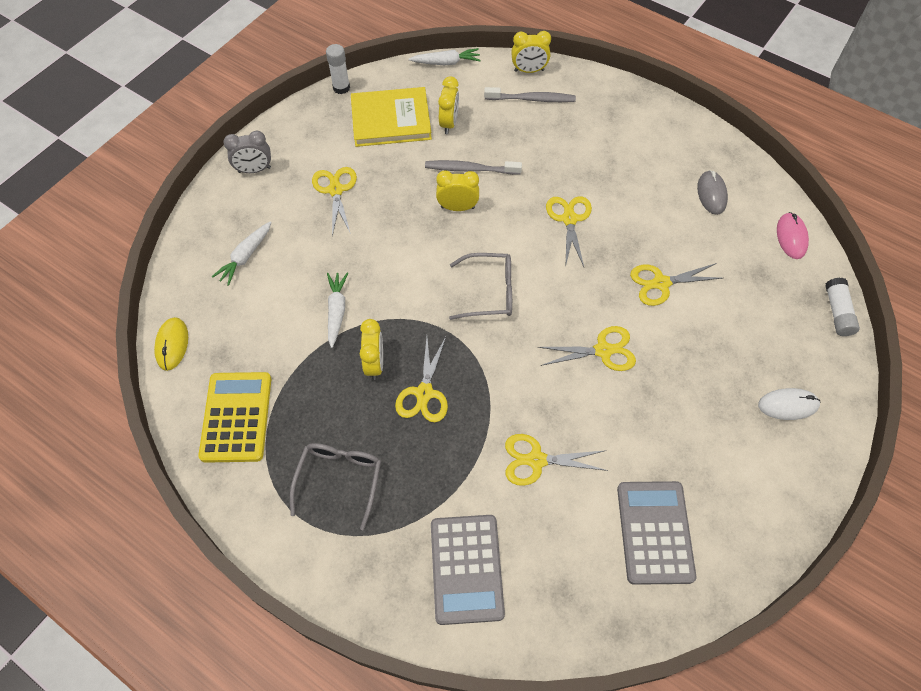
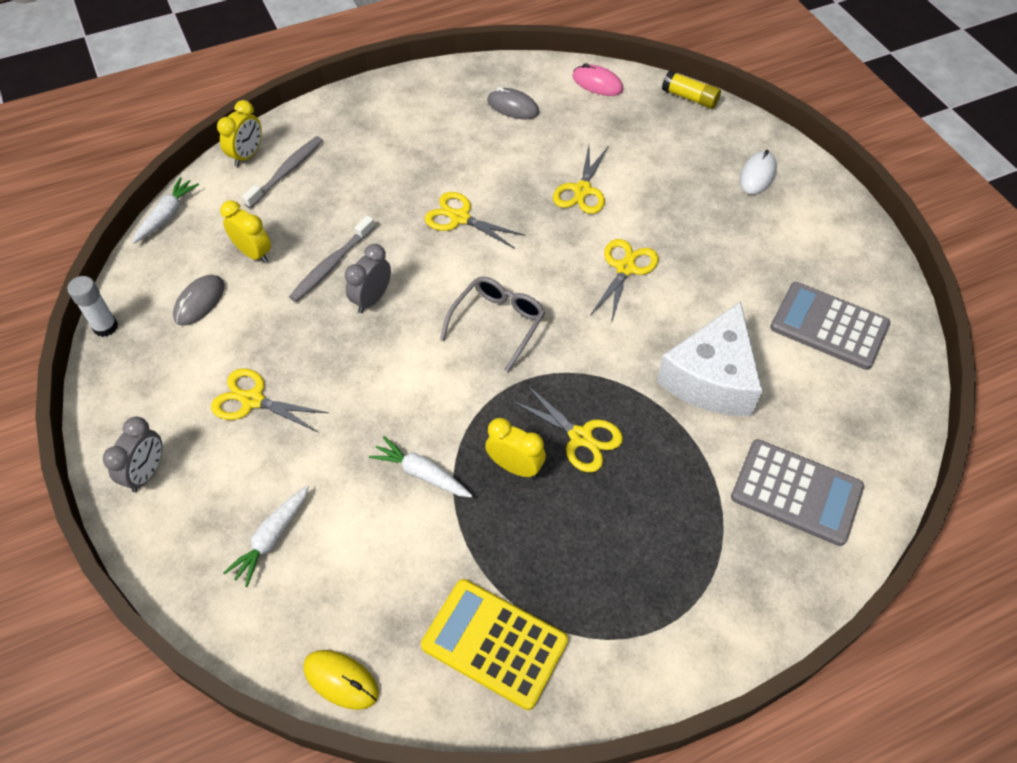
camera: 60 degrees left, 5 degrees down
(245, 256) = (272, 538): white carrot -> white carrot turned 60 degrees clockwise
(339, 480) = (638, 566): grey glasses -> none
(391, 120) = (199, 302): yellow book -> grey mouse
(457, 207) = (372, 299): yellow clock -> grey clock
(536, 460) = (711, 378): yellow scissors -> white cheese
(837, 312) = (690, 98): white glue stick -> yellow glue stick

